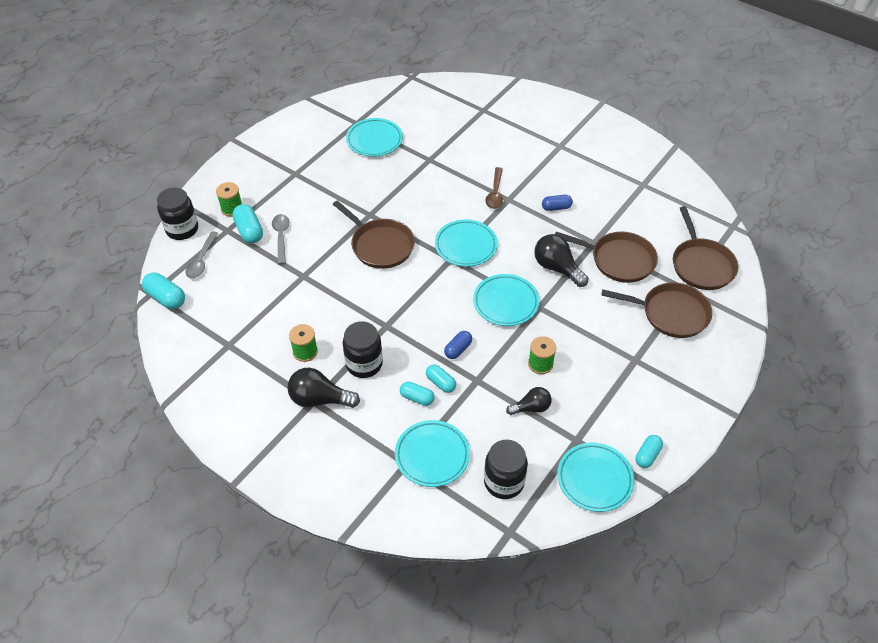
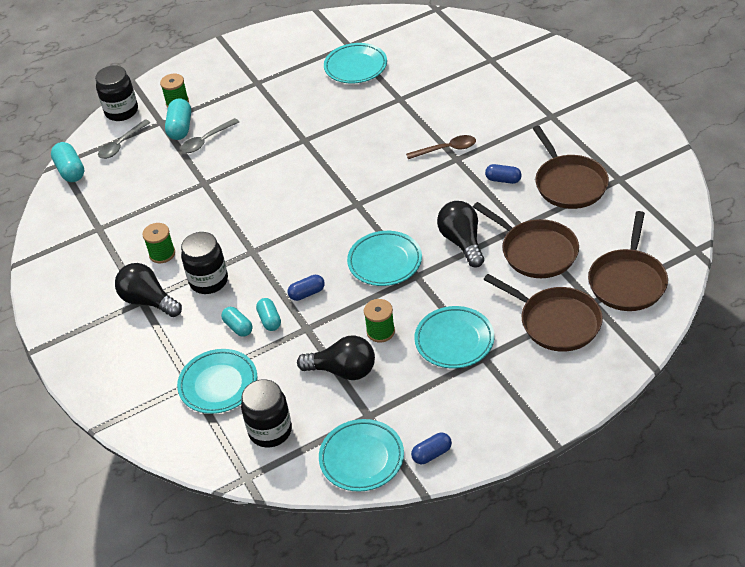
camera: 30 degrees right, 5 degrees down
(281, 237) = (206, 141): grey spoon -> grey spoon turned 150 degrees counterclockwise
(380, 245) = (295, 173): brown pan -> brown pan (569, 184)
(466, 246) = (381, 195): turquoise plate -> turquoise plate (454, 340)
(495, 193) = (446, 149): brown spoon -> brown spoon turned 135 degrees counterclockwise
(531, 407) = (343, 370): black light bulb -> black light bulb, size x1.56
(647, 455) = (432, 454): turquoise capsule -> blue capsule

